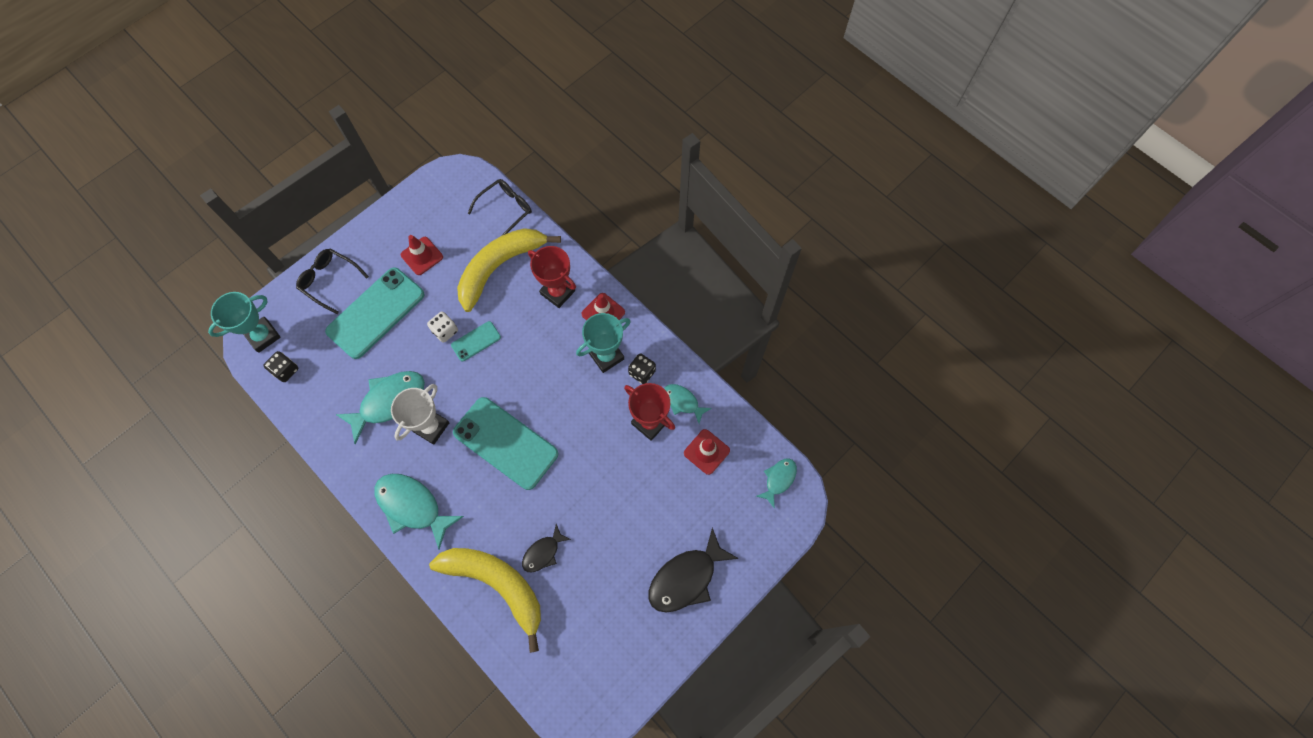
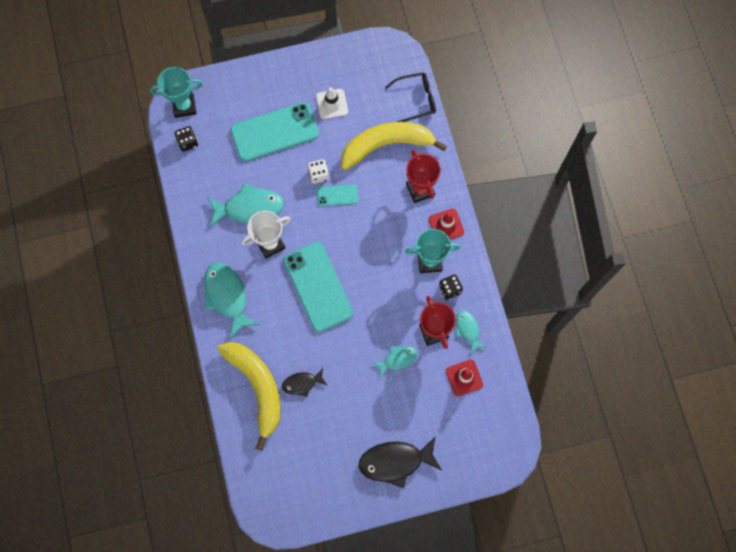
camera: 30 degrees right, 5 degrees up
(330, 281) = (253, 88): black glasses -> none
(422, 256) = (332, 104): red traffic cone -> white traffic cone
(778, 479) = (506, 430): turquoise fish -> turquoise fish (397, 359)

